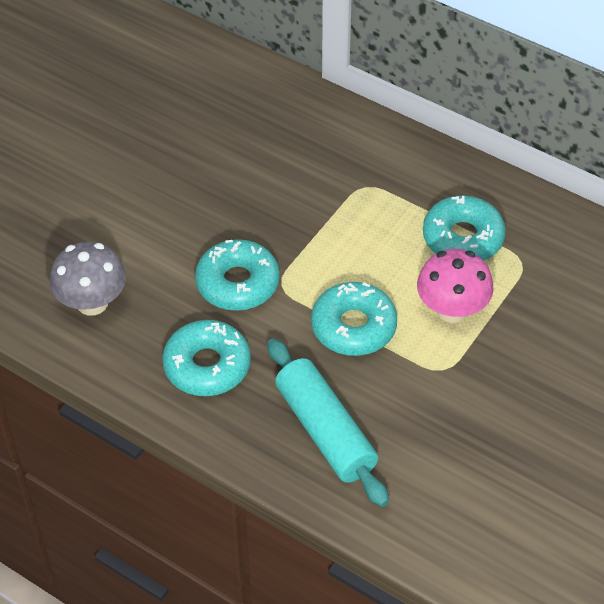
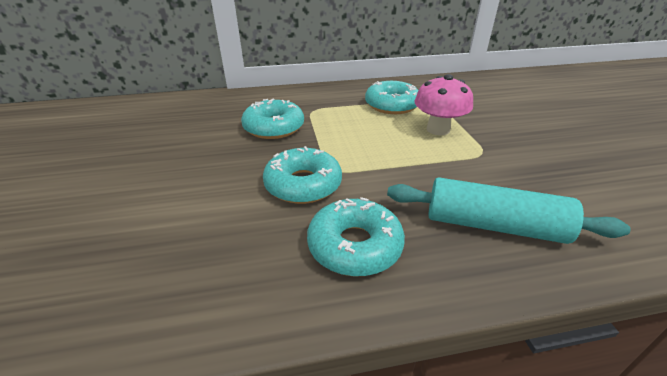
camera: 45 degrees left, 15 degrees down
(92, 303) = (190, 270): grey mushroom -> none
(353, 327) = (407, 163): turquoise donut -> turquoise donut (274, 127)

